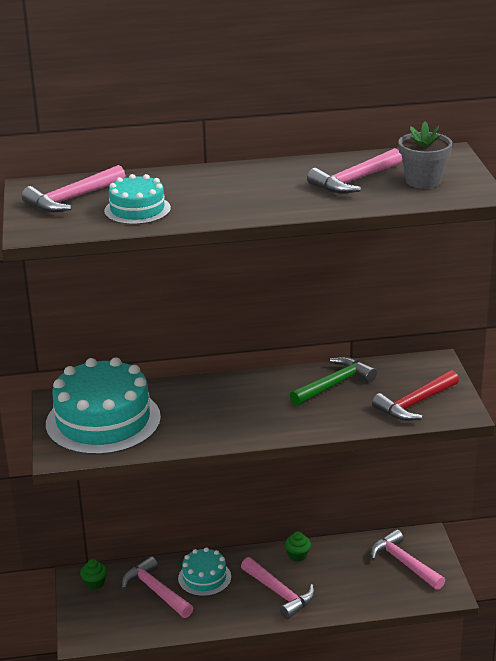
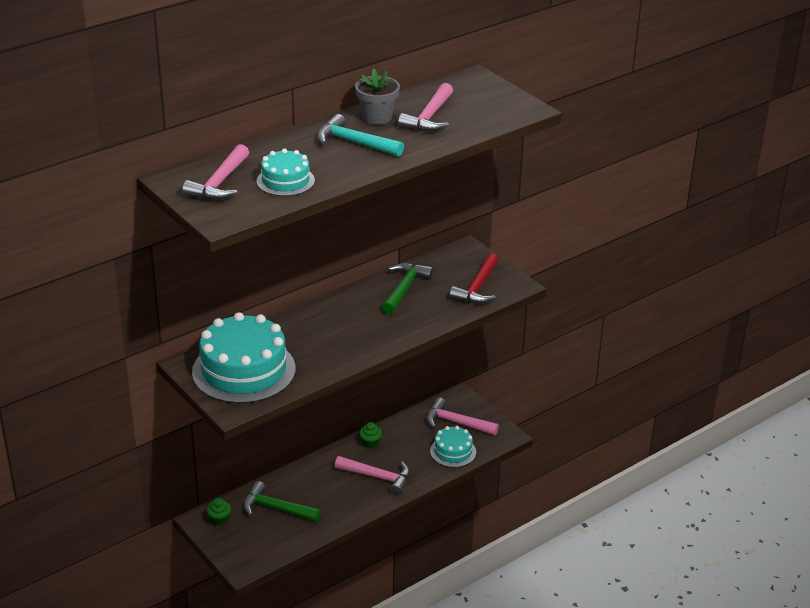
camera: 30 degrees left, 5 degrees up
(156, 591) = (276, 508): pink hammer -> green hammer
(204, 578) = (308, 485): turquoise cake -> turquoise cake (453, 451)
(247, 189) = (354, 142): none -> turquoise hammer
(423, 181) = (480, 106): grey flower pot -> grey flower pot (377, 117)

